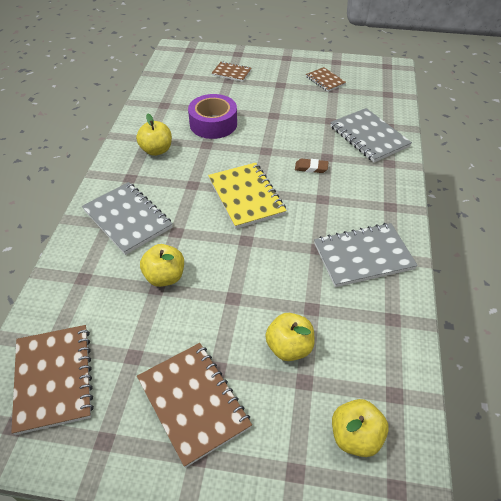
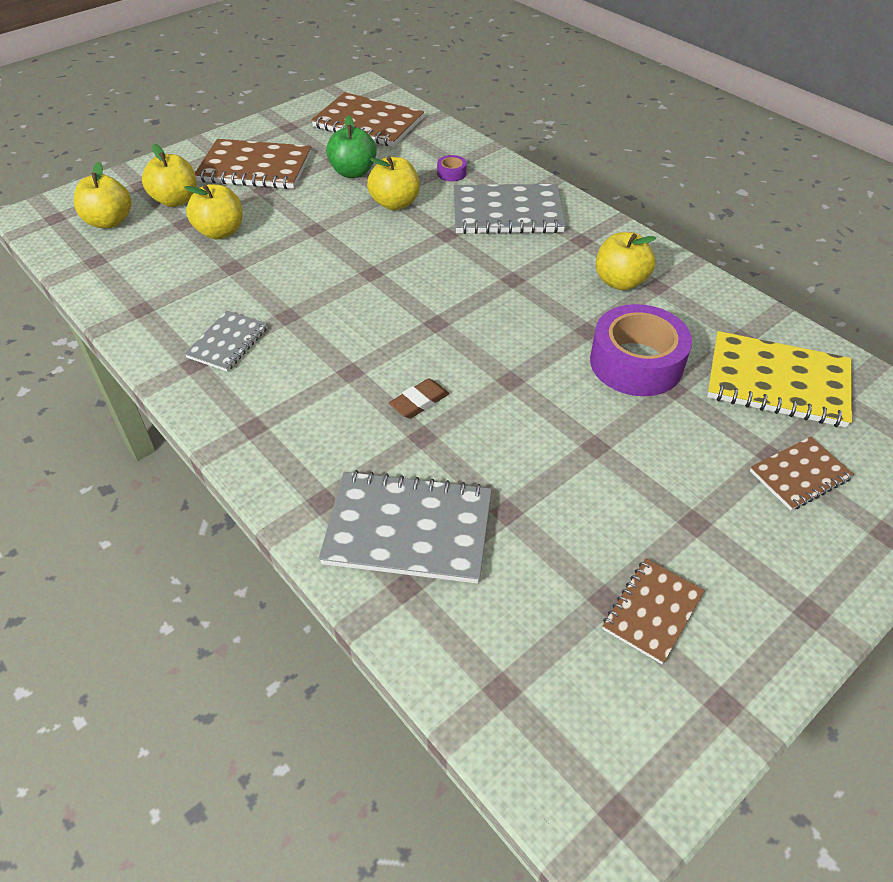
camera: 130 degrees right, 0 degrees up
(99, 272) = (451, 173): none -> purple tape
(144, 329) = (353, 172): none -> green apple
(246, 197) = (438, 309): yellow notebook -> yellow notebook (777, 382)
(286, 417) = (176, 200): none -> yellow apple
(325, 80) = (652, 611): brown notebook -> brown notebook turned 60 degrees counterclockwise
(363, 256) = (228, 343): grey notebook -> grey notebook, size x0.57

